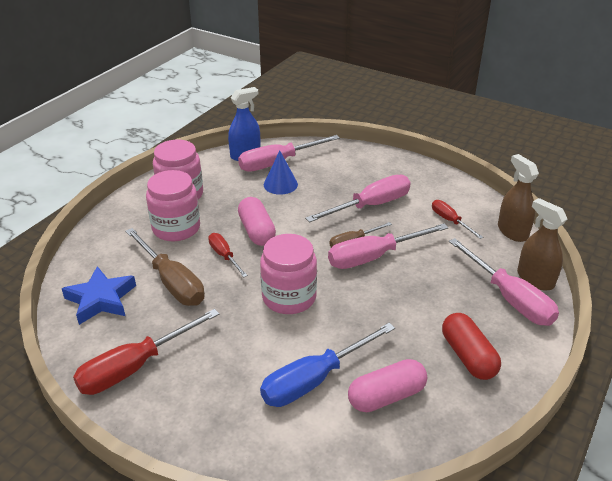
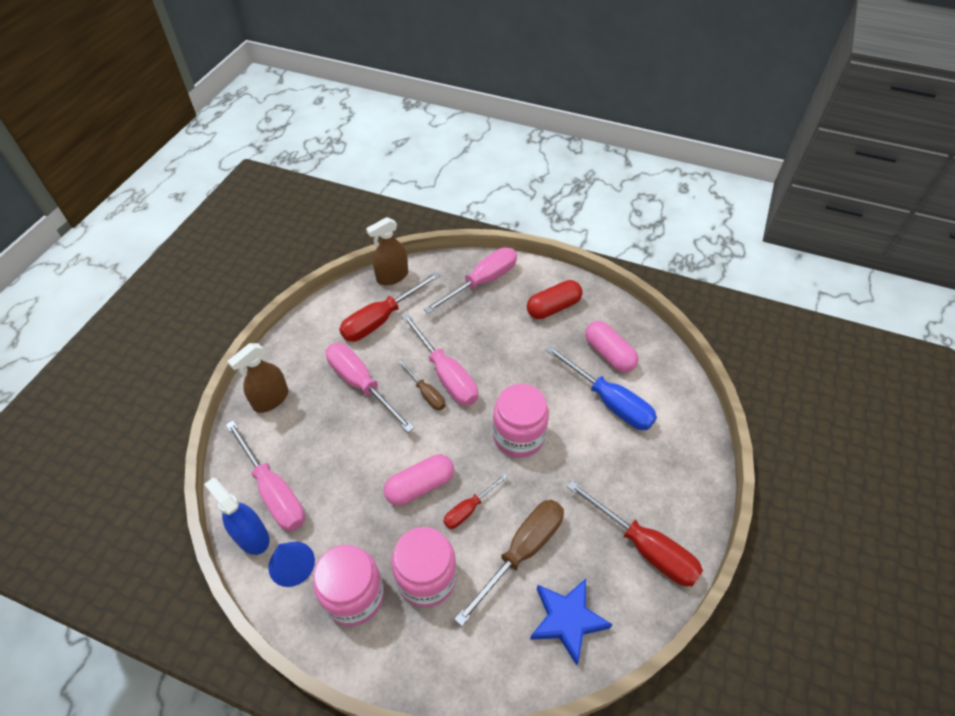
camera: 100 degrees left, 15 degrees up
(280, 184) = (324, 479): blue cone -> blue cone (291, 563)
(450, 221) = (381, 319): red screwdriver -> red screwdriver, size x1.81
(535, 279) = (455, 266): brown spray bottle -> brown spray bottle (271, 399)

